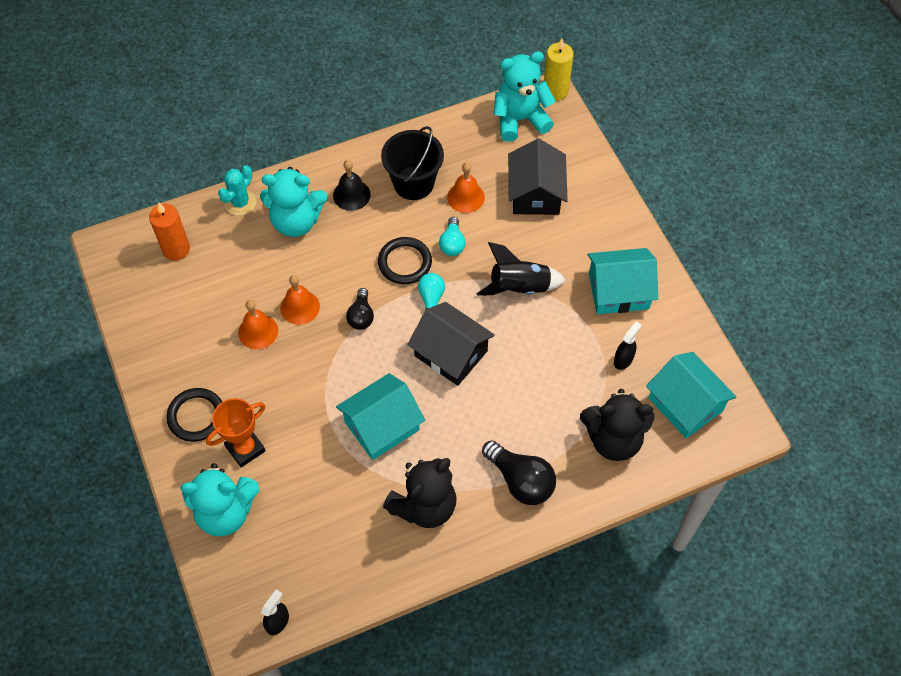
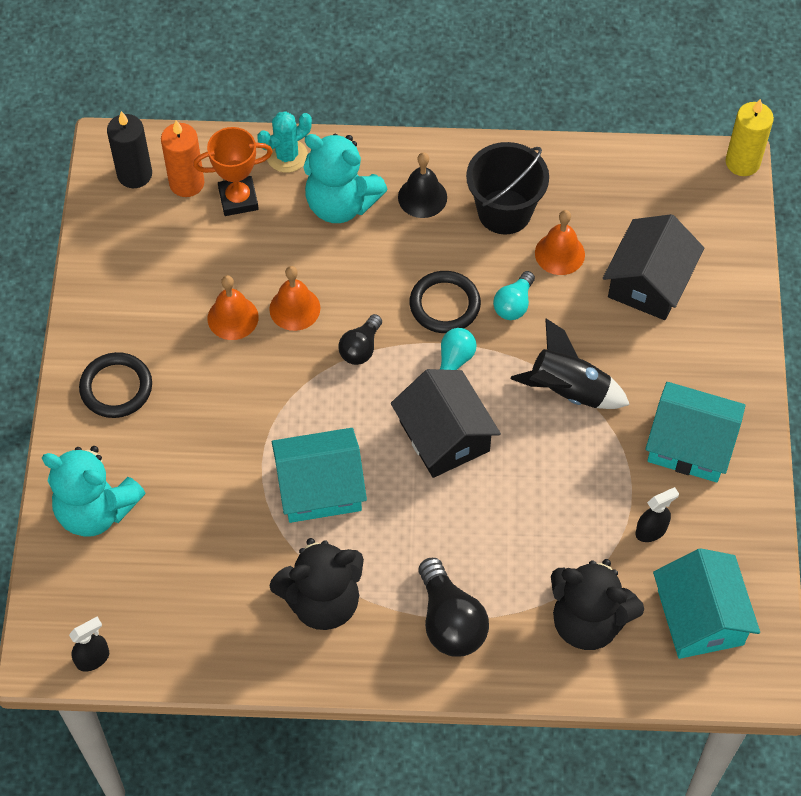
camera: 25 degrees right, 0 degrees up
(134, 258) = (134, 174): none -> black candle
(245, 448) = (152, 447): orange trophy -> orange trophy (238, 199)
(520, 119) = (678, 182): turquoise teddy bear -> none

